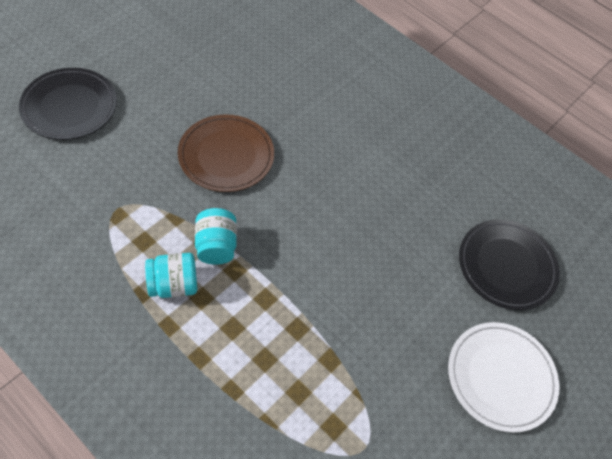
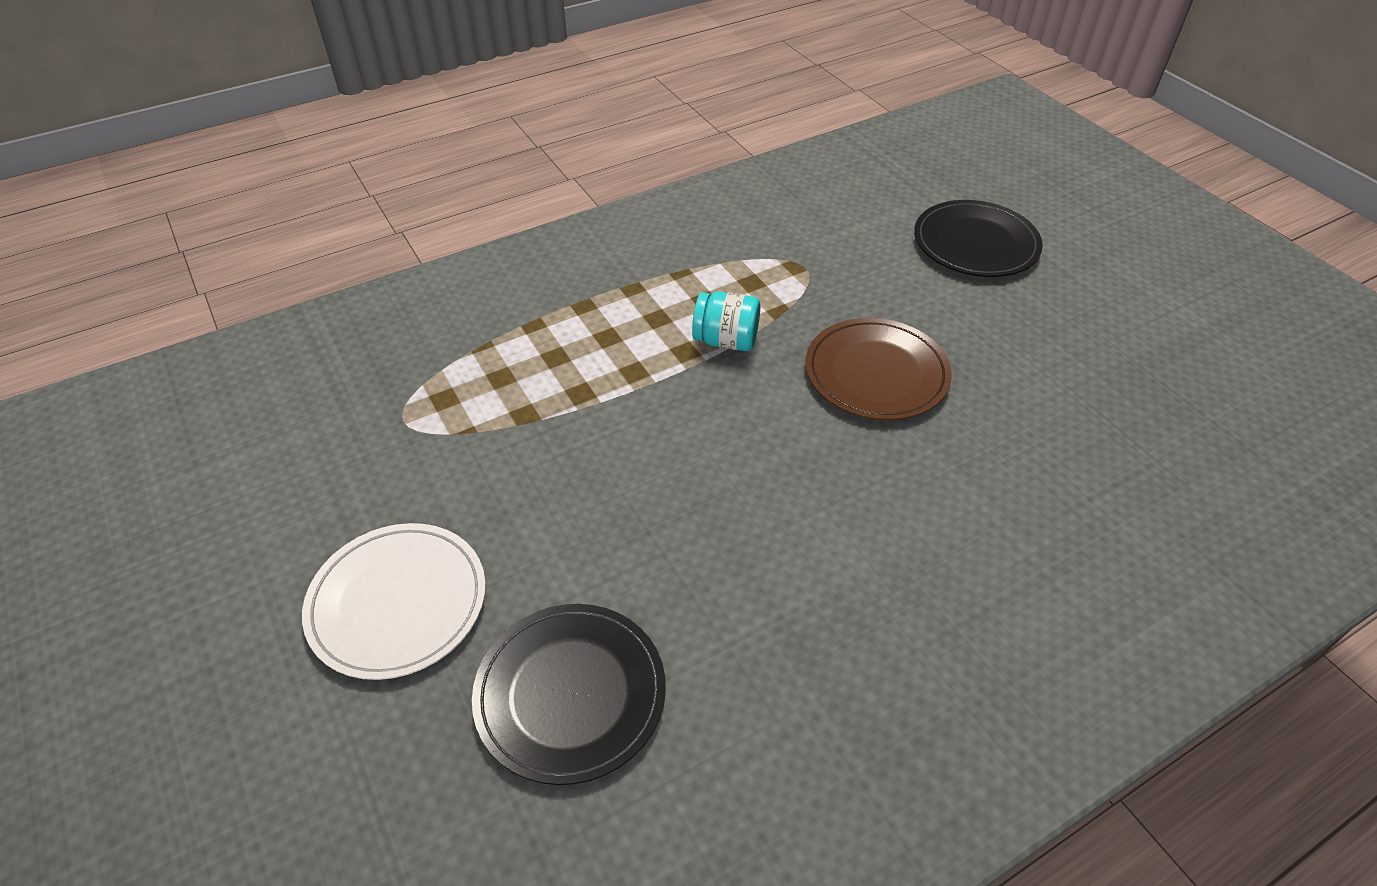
camera: 115 degrees right, 10 degrees down
(174, 285) = (683, 299): turquoise jar -> none

